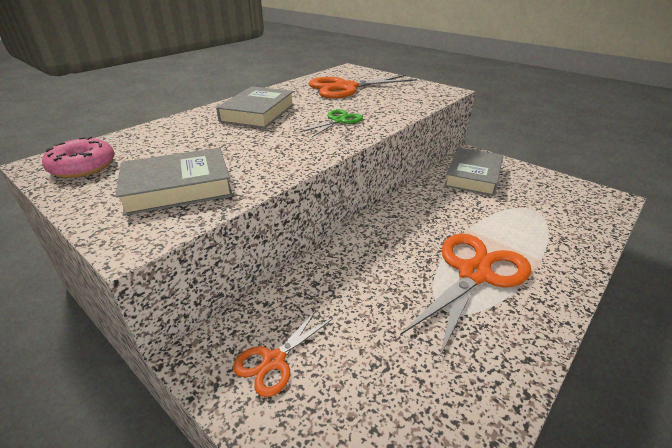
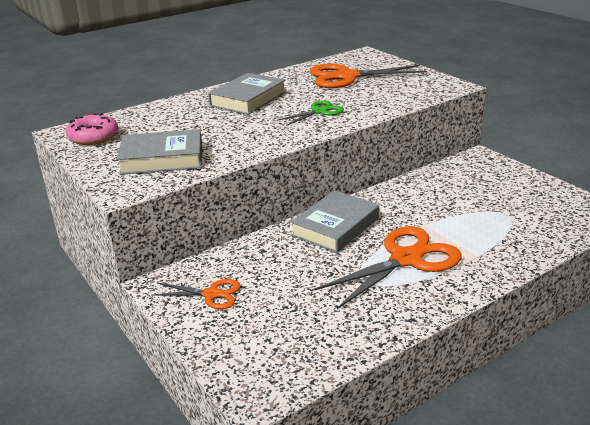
camera: 15 degrees right, 5 degrees down
(274, 361) = (211, 294): orange scissors -> orange scissors turned 135 degrees counterclockwise
(473, 176) = (464, 178): grey book -> grey book (335, 227)

